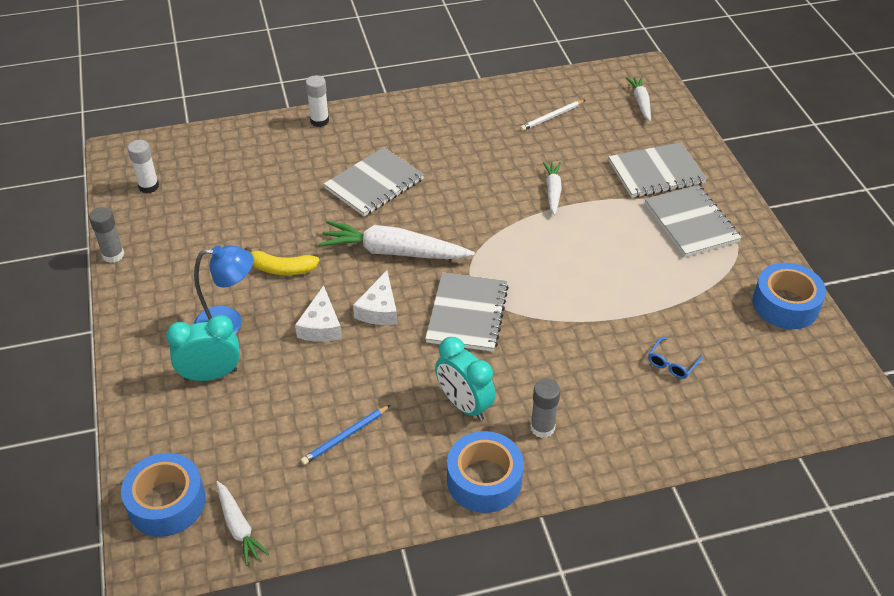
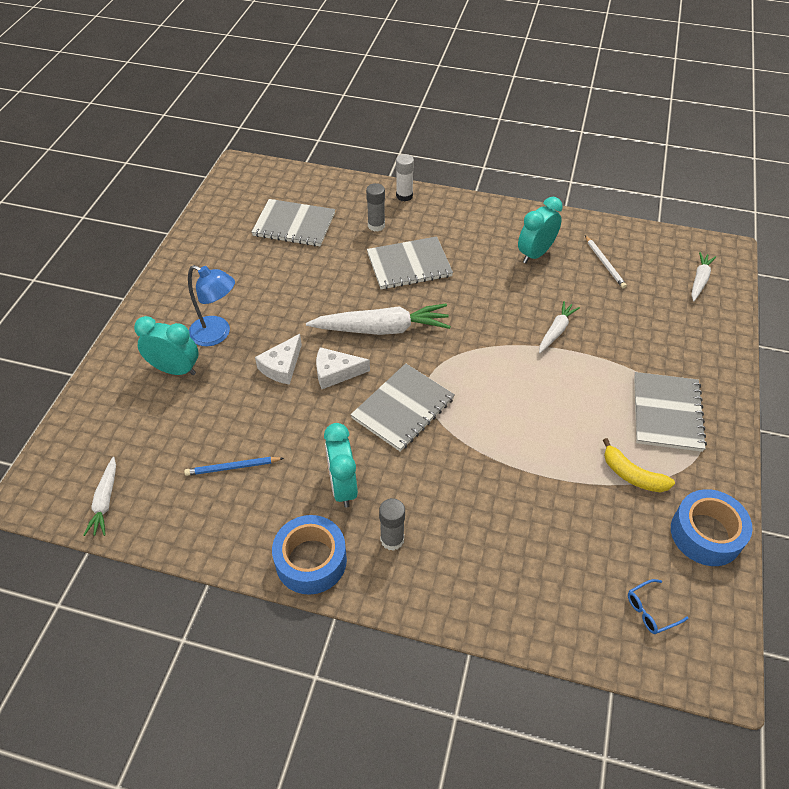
camera: 30 degrees right, 5 degrees up
(113, 255) = (178, 246): grey glue stick -> grey glue stick (376, 225)
(149, 186) = (241, 202): white glue stick -> none
(167, 502) = (73, 456): blue tape -> none
(282, 269) = (287, 307): yellow banana -> yellow banana (632, 475)
(379, 309) = (336, 372): white cheese -> white cheese turned 45 degrees clockwise
(393, 252) = (382, 329): white carrot -> white carrot turned 135 degrees clockwise
(485, 130) = (535, 254): none -> turquoise clock
(552, 117) = (604, 263): white pencil -> white pencil turned 105 degrees counterclockwise
(656, 172) = (667, 351): grey notebook -> grey notebook (294, 225)
(672, 363) = (551, 538): blue glasses -> blue glasses (651, 611)

